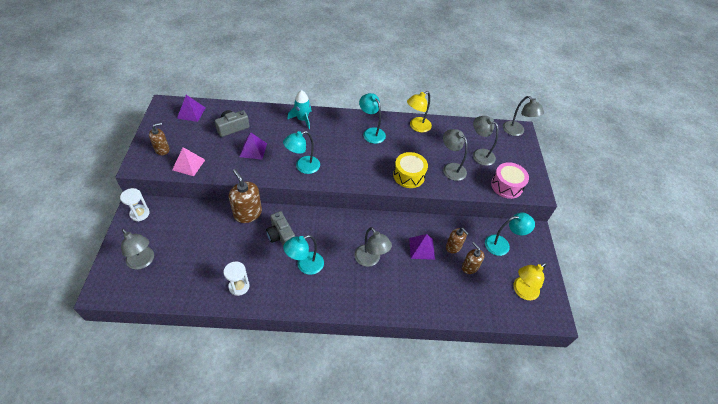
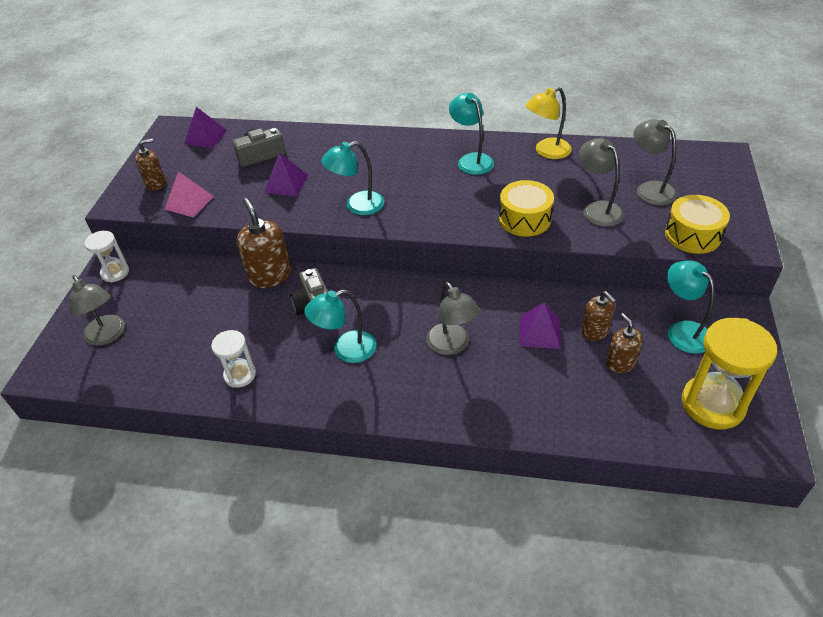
camera: 15 degrees right, 5 degrees down
(302, 119) = (366, 144): turquoise rocket -> none
(502, 244) = (682, 331): turquoise lamp -> turquoise lamp turned 120 degrees counterclockwise
(506, 186) = (692, 235): pink drum -> yellow drum
(516, 131) = (718, 157): grey lamp -> none
(522, 291) = (712, 404): yellow lamp -> yellow hourglass

